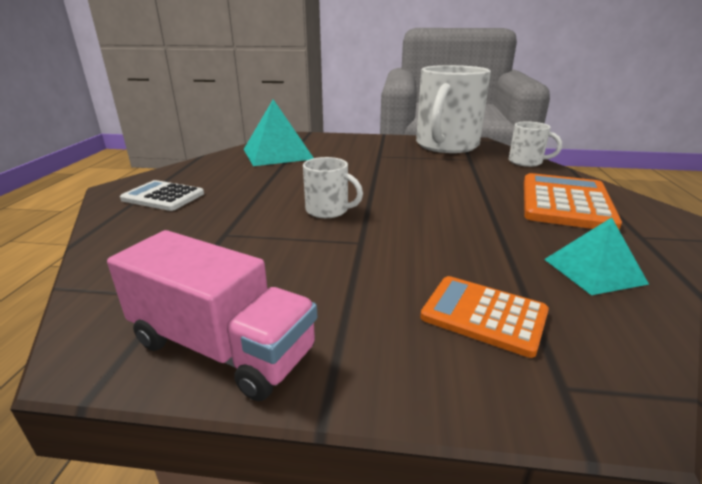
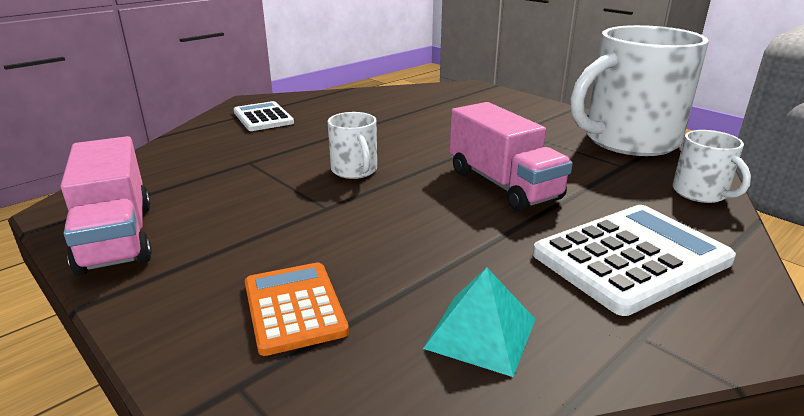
camera: 40 degrees right, 0 degrees up
(277, 154) = (417, 102): turquoise pyramid -> none
(436, 188) = (503, 185): none -> pink truck
(565, 202) = (631, 258): orange calculator -> white calculator

